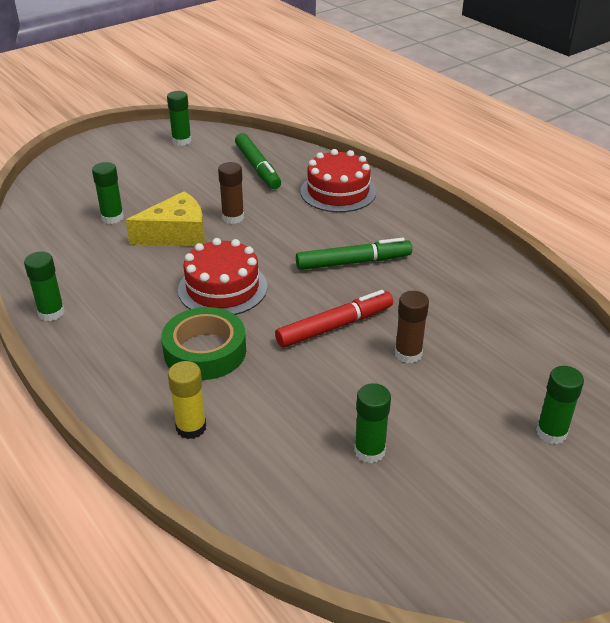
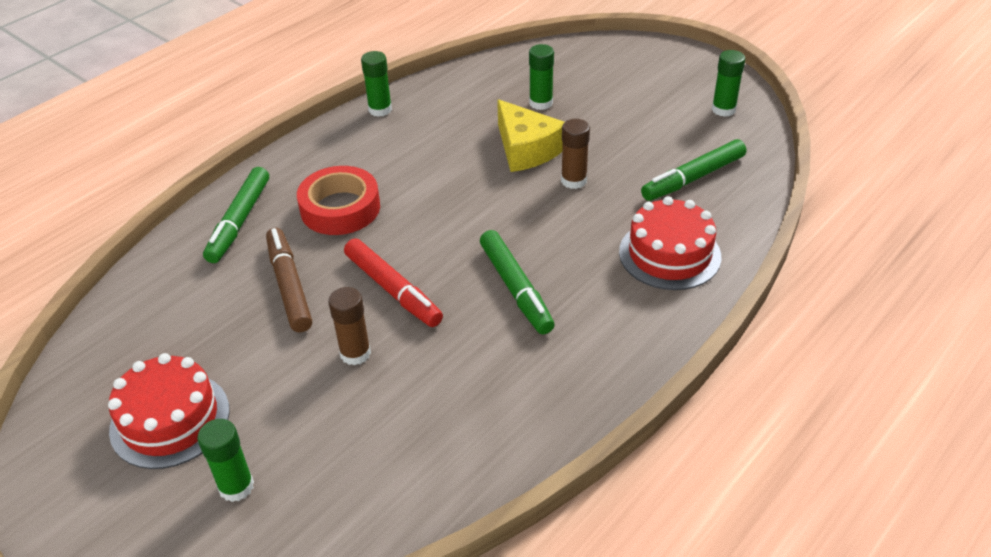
camera: 80 degrees right, 5 degrees up
(191, 427) = (239, 221): yellow glue stick -> green marker
(205, 351) = (340, 208): green tape -> red tape
(222, 288) = (440, 199): red cake -> red cake (170, 419)
(308, 391) = (289, 286): none -> brown marker
(369, 451) = (210, 339): green glue stick -> none

